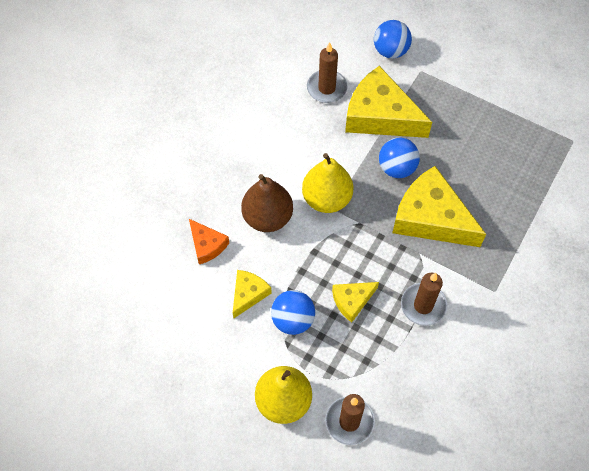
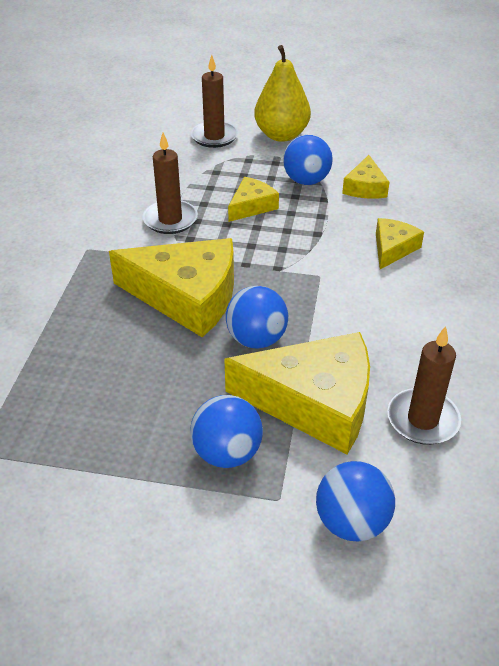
camera: 160 degrees right, 20 degrees down
(207, 245) = (440, 211): orange cheese -> none
(267, 217) = (393, 248): brown pear -> yellow cheese
(327, 199) = (333, 283): yellow pear -> none
(438, 101) = (227, 453): none -> blue ball

